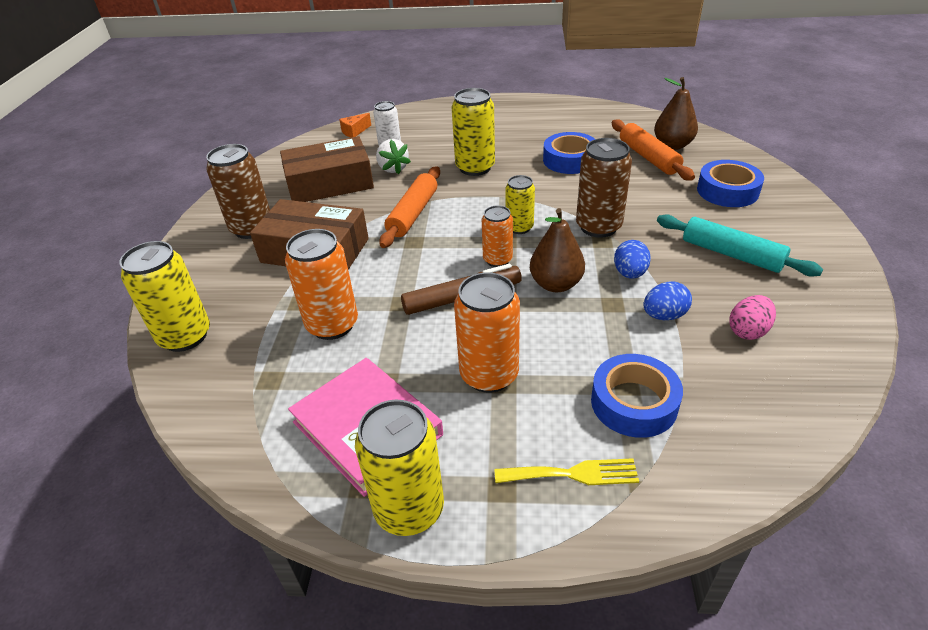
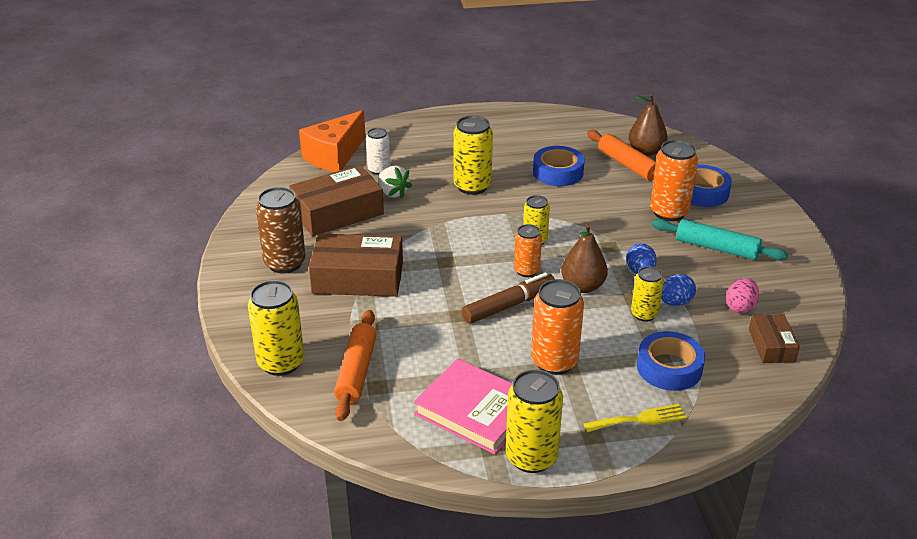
camera: 15 degrees left, 5 degrees down
(332, 325) = (408, 339): orange can -> orange can (669, 212)
(354, 131) = (334, 156): orange cheese -> orange cheese, size x2.31
(413, 214) = (433, 236): orange rolling pin -> orange rolling pin (357, 371)
(598, 227) = (603, 234): brown can -> none
(620, 326) = (644, 314): none -> yellow can
(782, 389) = (771, 345): none -> brown box

